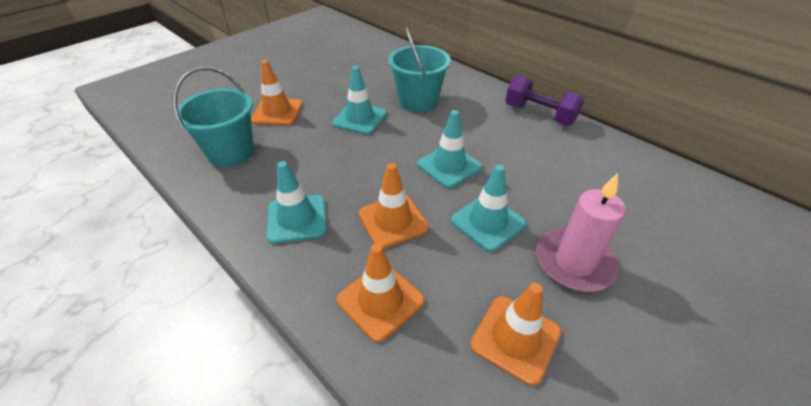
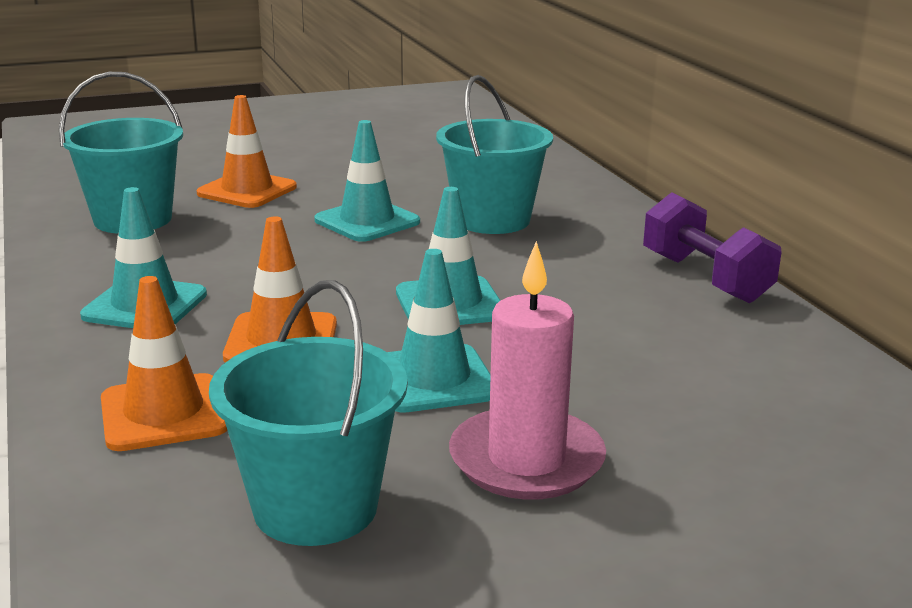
camera: 25 degrees right, 20 degrees down
(515, 338) = (315, 507): orange traffic cone -> turquoise bucket

